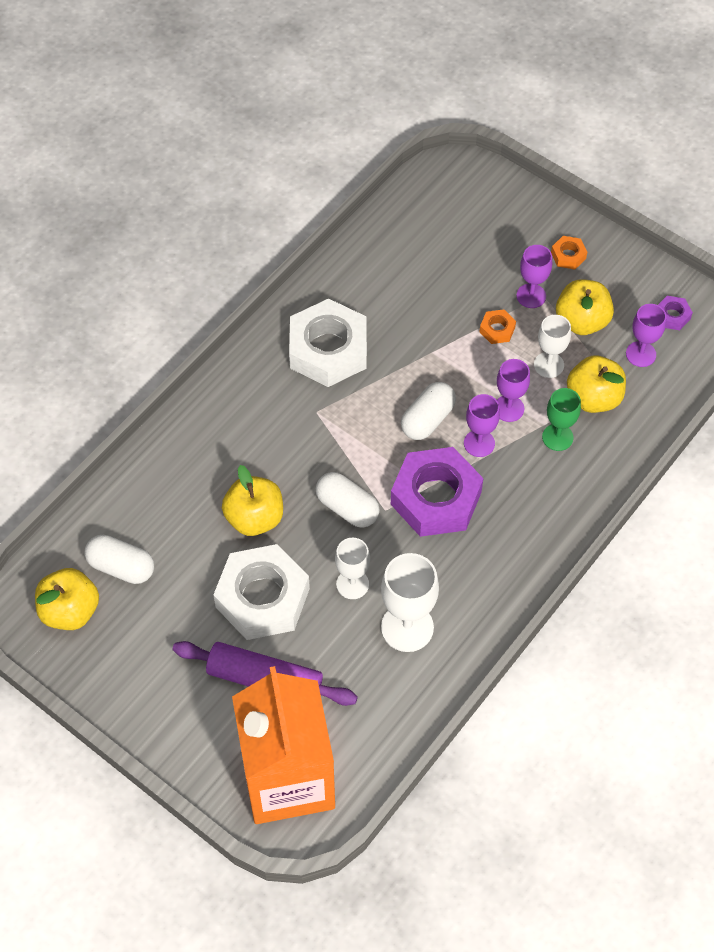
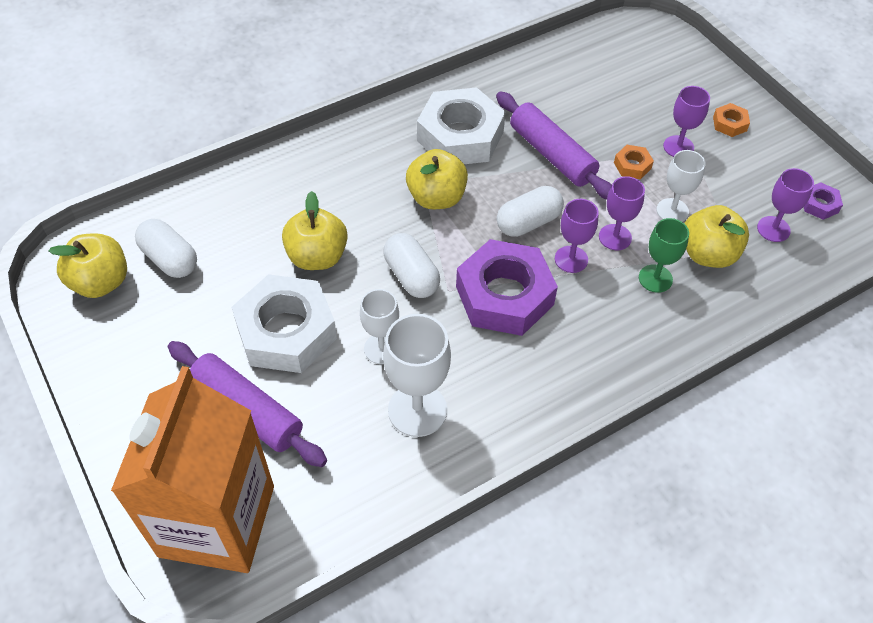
camera: 20 degrees right, 5 degrees down
(420, 342) = (552, 154): none -> purple rolling pin
(581, 321) = (721, 182): yellow apple -> yellow apple (436, 198)

